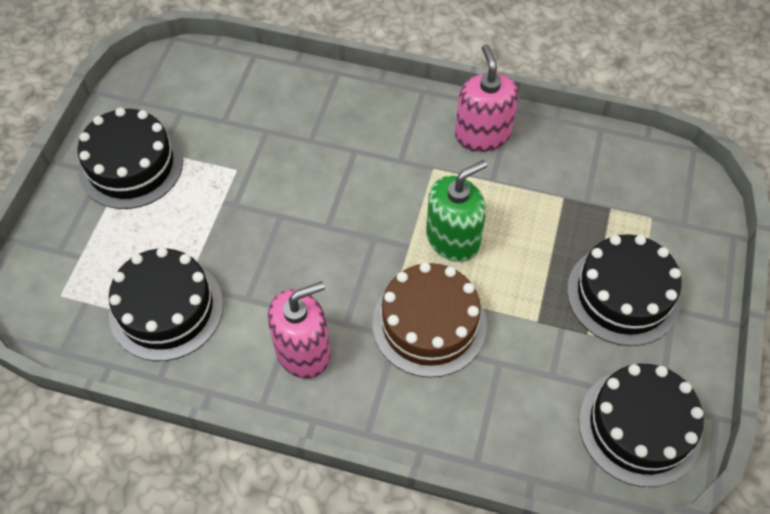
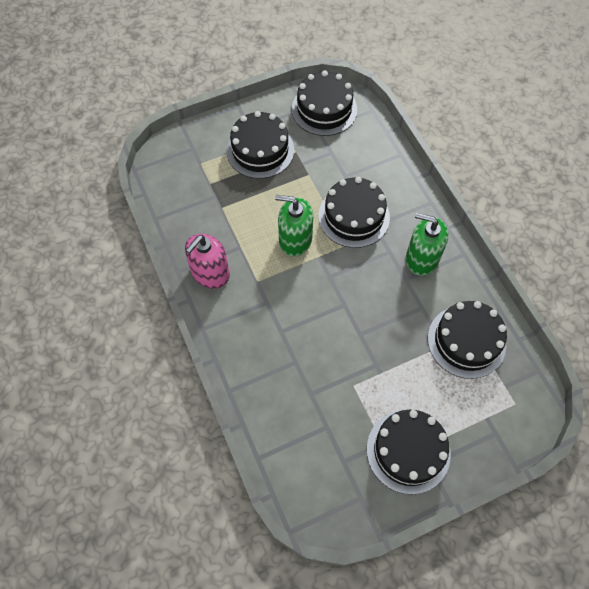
camera: 130 degrees left, 5 degrees up
(303, 351) = (422, 258): pink soap dispenser -> green soap dispenser
(429, 324) = (354, 216): brown cake -> black cake

